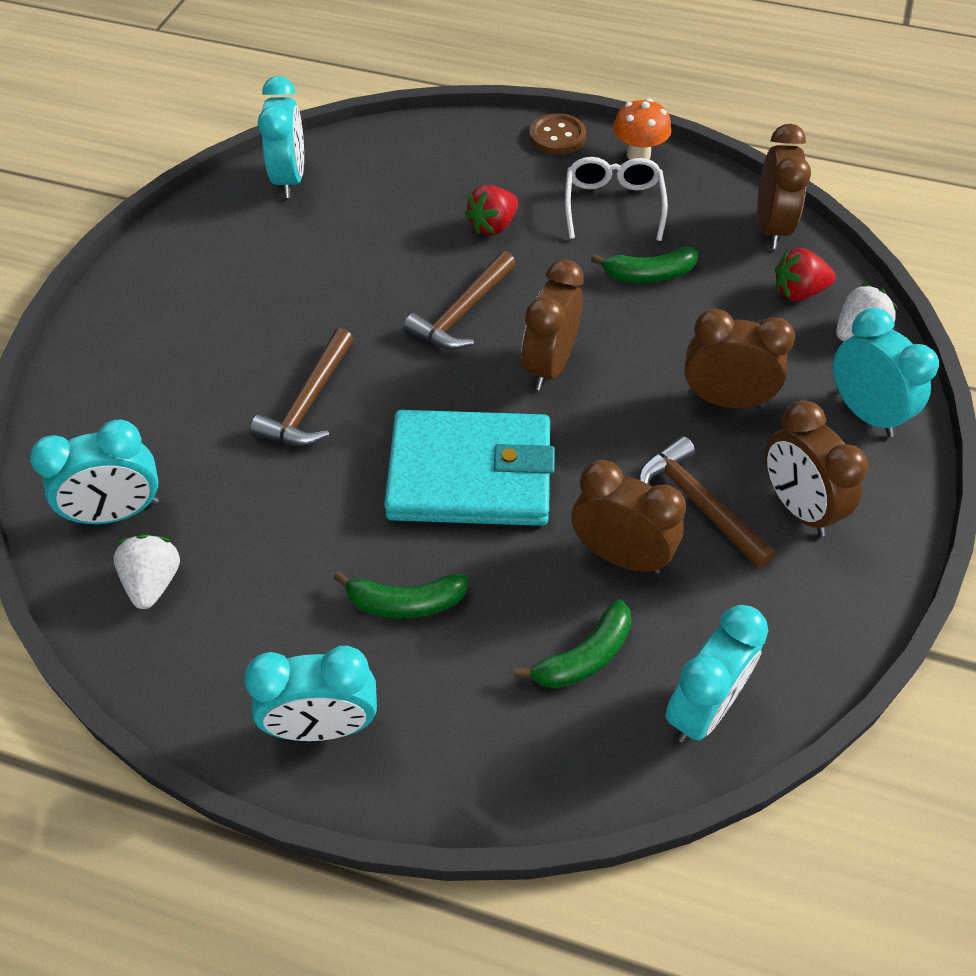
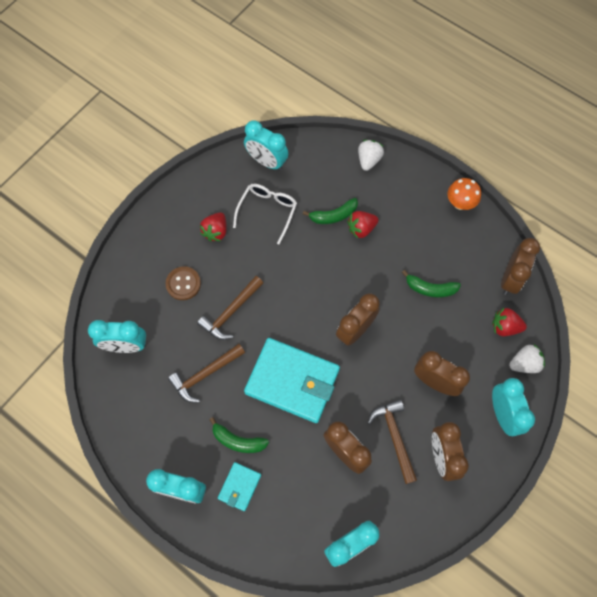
camera: 20 degrees right, 15 degrees up
(153, 582) = (132, 389): white strawberry -> white strawberry (368, 160)
(234, 294) = (216, 232): none -> red strawberry
(290, 179) = (267, 162): turquoise clock -> turquoise clock turned 105 degrees clockwise
(440, 681) = (239, 486): none -> turquoise wallet
(462, 312) = (324, 282): brown hammer -> brown hammer (205, 374)
(557, 136) = (420, 175): brown button -> brown button (183, 284)
(584, 657) = (307, 498): green banana -> green banana (333, 215)
(613, 205) = (431, 235): white glasses -> white glasses (267, 211)

